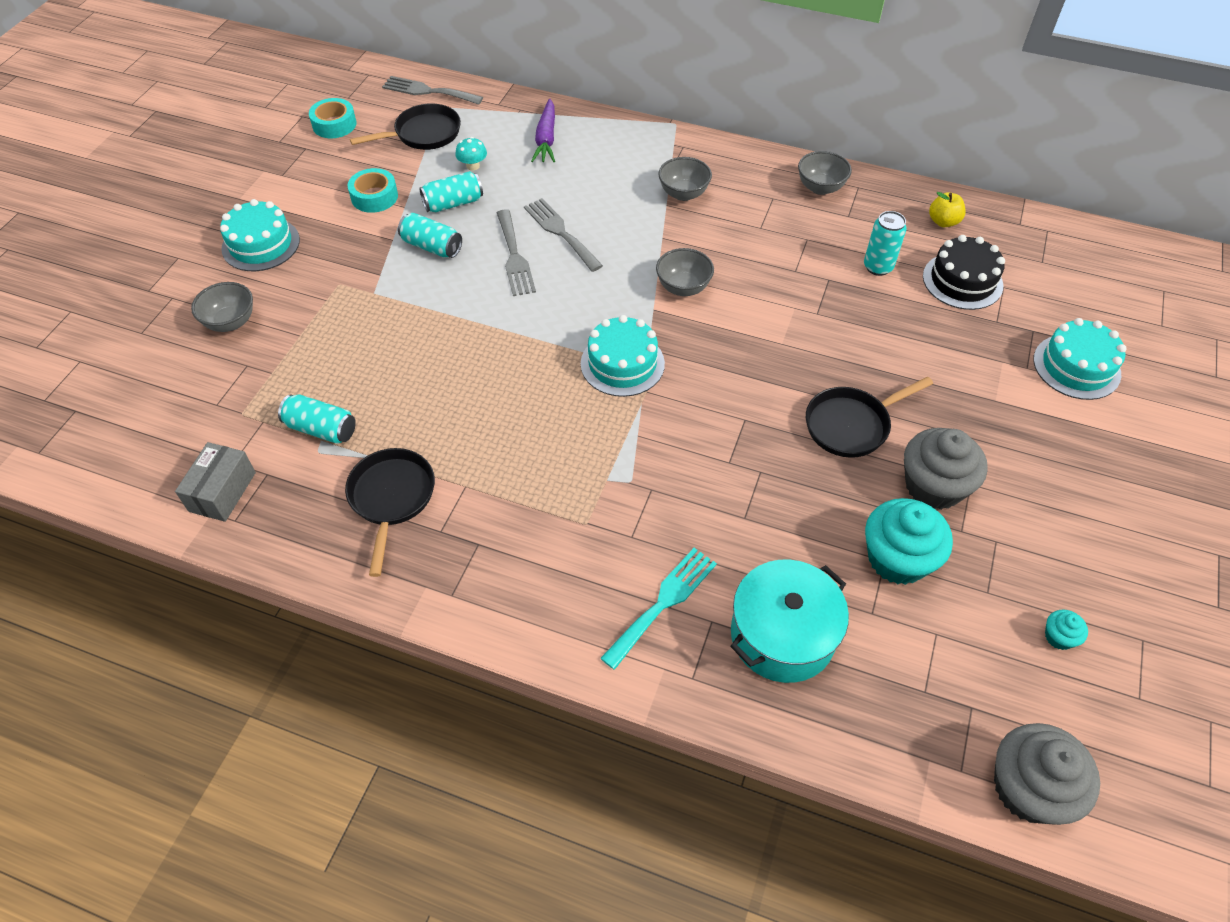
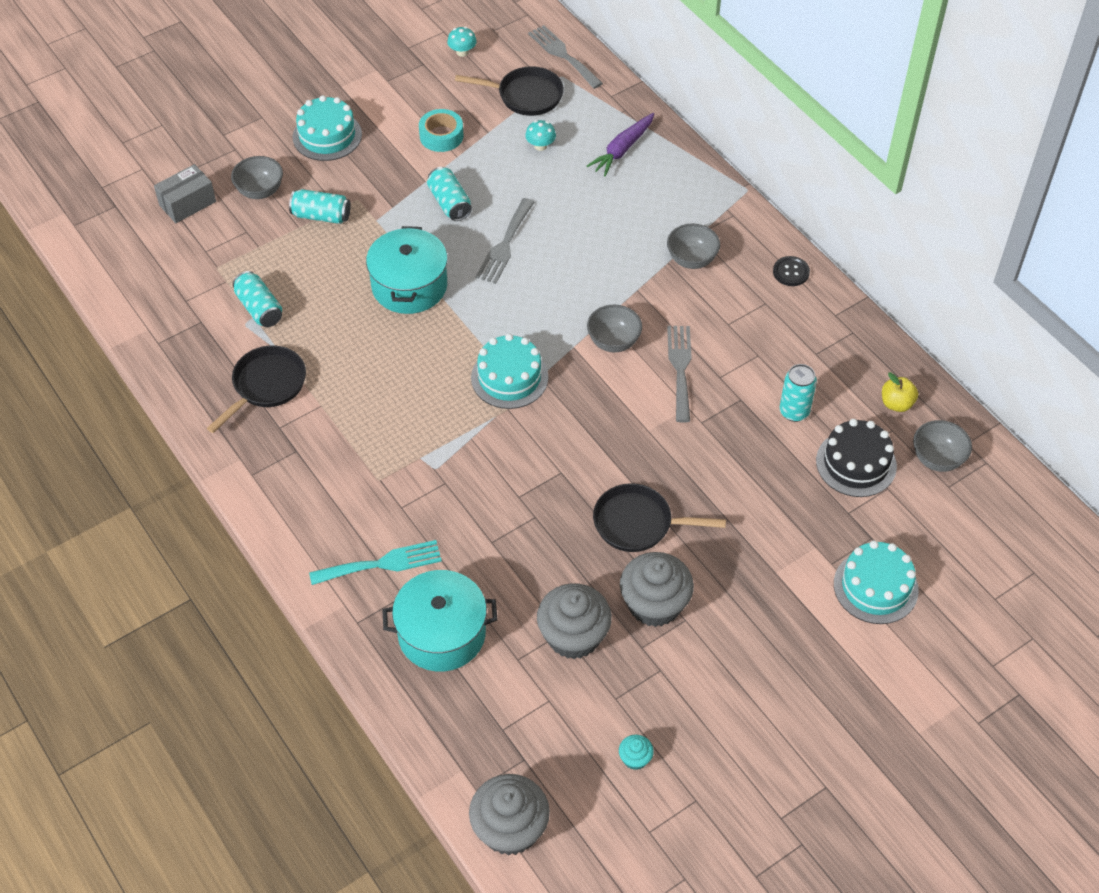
camera: 35 degrees right, 0 degrees up
(222, 492) = (164, 318): grey box -> grey box (187, 203)
(334, 124) = (462, 52): turquoise tape -> turquoise mushroom
(453, 203) = (497, 173): turquoise can -> turquoise can (321, 216)
(457, 333) = (409, 286): none -> turquoise pot
(560, 232) = (559, 242): grey fork -> grey fork (680, 368)
(768, 166) = (791, 272): none -> black button
(820, 188) = (817, 315): grey bowl -> grey bowl (937, 459)
(897, 558) = (573, 636): turquoise cupcake -> grey cupcake

